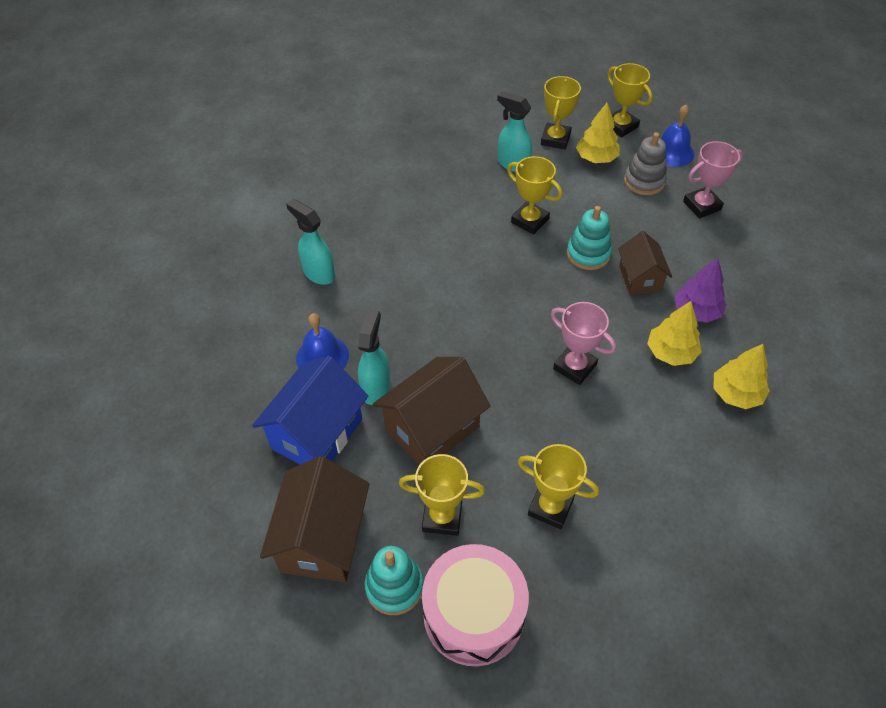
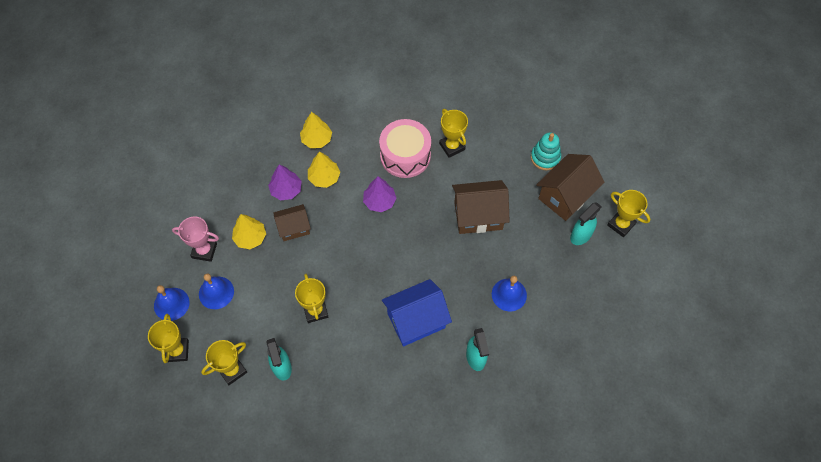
camera: 145 degrees left, 10 degrees up
(317, 434) = (538, 249): blue house -> blue house (416, 320)
(376, 387) = (491, 256): turquoise spray bottle -> turquoise spray bottle (580, 236)
(442, 517) = (504, 172): yellow trophy -> yellow trophy (621, 224)
(473, 613) = (518, 128): pink drum -> pink drum (405, 155)
(574, 367) = (379, 201): pink trophy -> purple tree
(588, 254) = (305, 263): turquoise stacking toy -> none
(596, 158) = (224, 333): yellow tree -> yellow tree (250, 237)
(640, 278) = (294, 228): brown house -> brown house turned 45 degrees clockwise
(644, 181) = (216, 292): grey stacking toy -> blue bell

